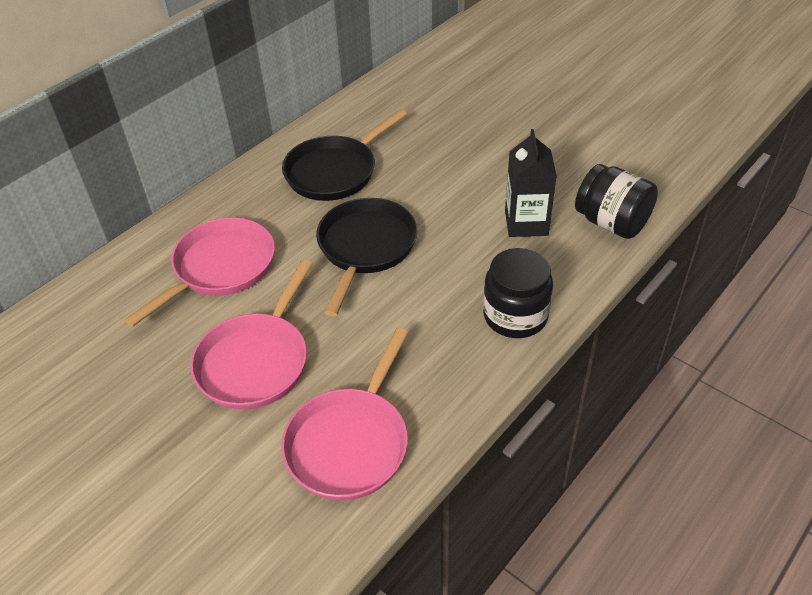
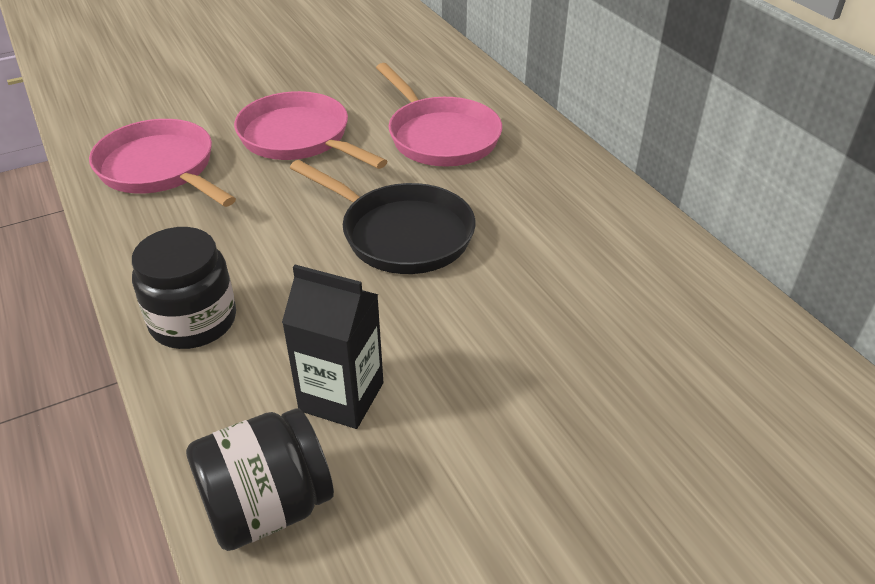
camera: 110 degrees right, 5 degrees down
(335, 171) = (567, 243): black pan -> none

